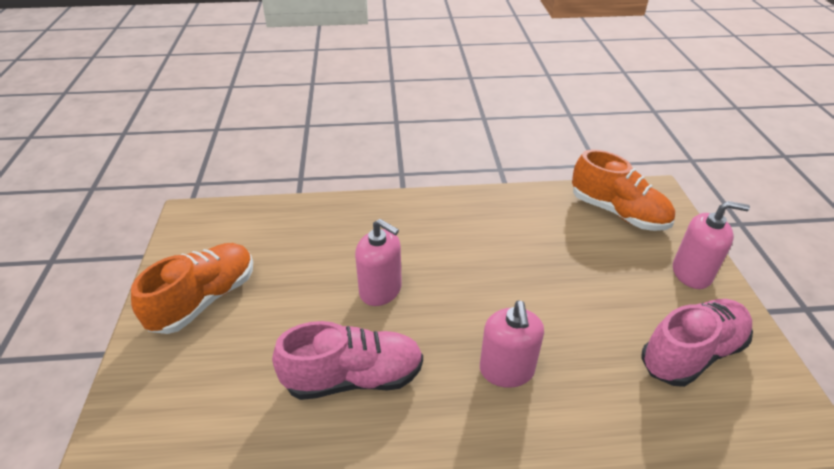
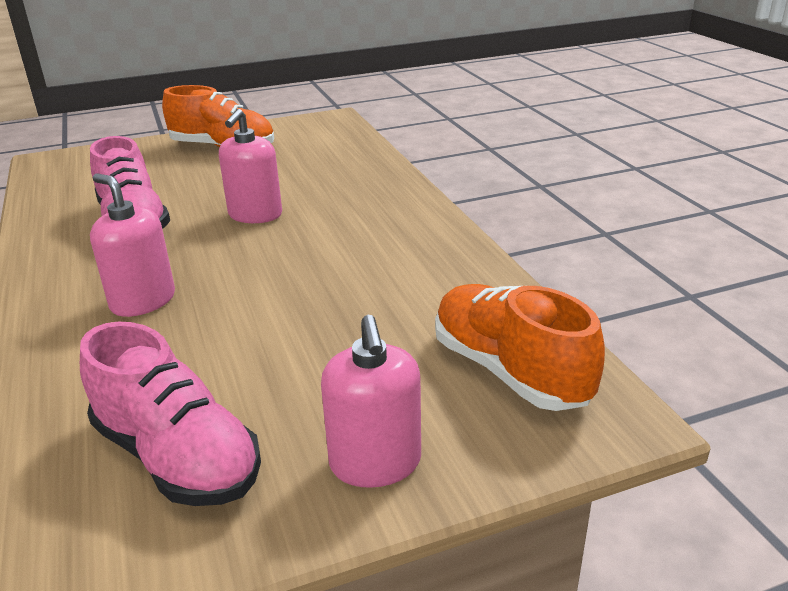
camera: 75 degrees right, 10 degrees down
(506, 370) = (143, 301): pink soap dispenser -> pink soap dispenser turned 60 degrees clockwise
(618, 212) = (509, 371): orange shoe -> orange shoe turned 120 degrees clockwise

